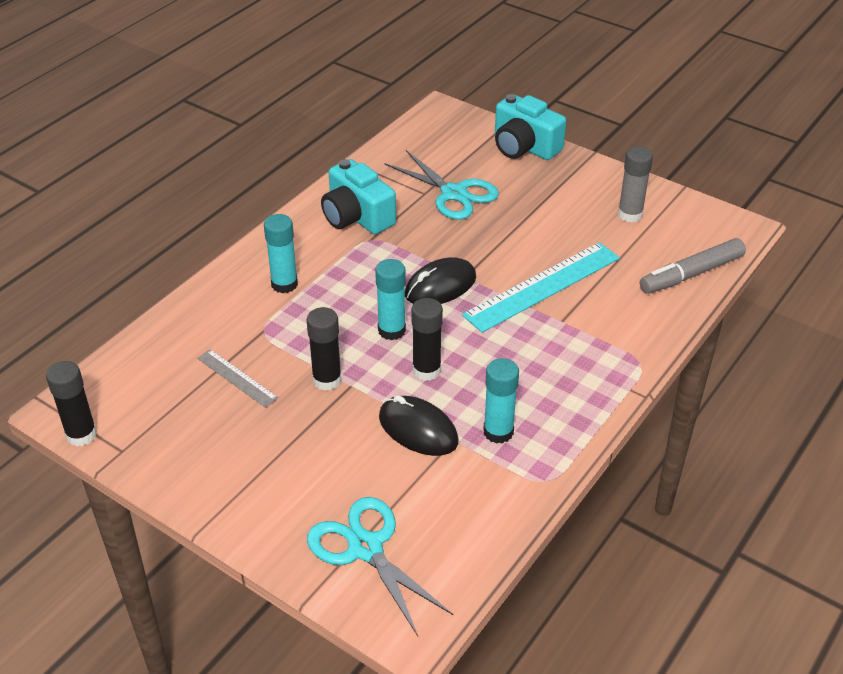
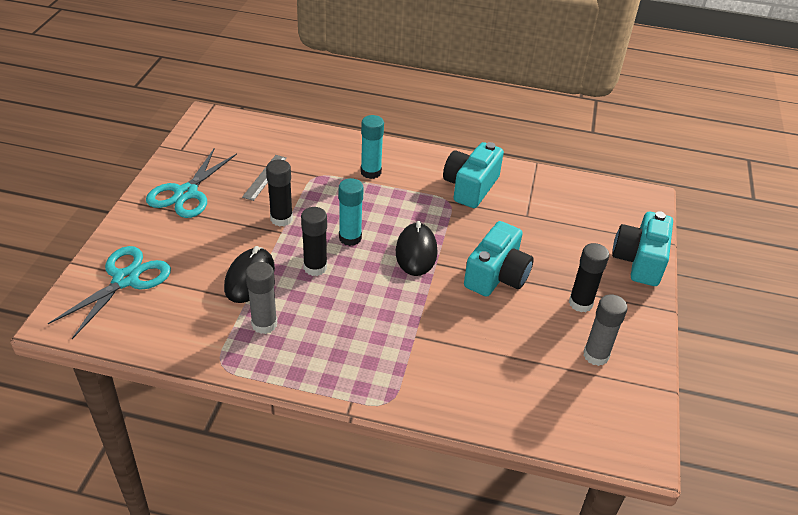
camera: 65 degrees right, 0 degrees up
(81, 435) = (188, 130): black glue stick -> black glue stick (580, 303)
(440, 286) = (416, 252): black mouse -> black mouse turned 60 degrees clockwise
(453, 194) = (538, 232): turquoise scissors -> turquoise scissors (186, 193)
(498, 432) = (264, 324): turquoise glue stick -> grey glue stick
(502, 241) = (497, 275): none -> turquoise camera
(543, 286) = (453, 314): turquoise ruler -> none
(691, 274) = (536, 420): grey marker -> none

